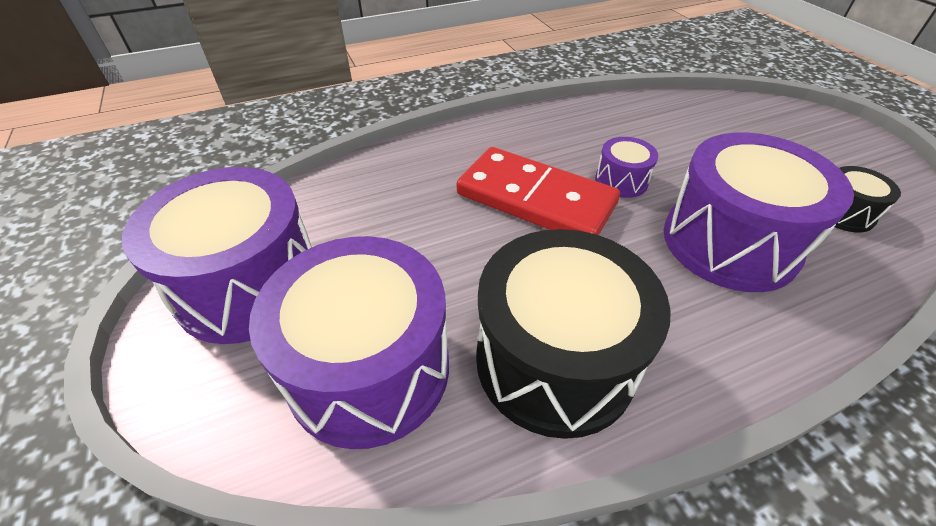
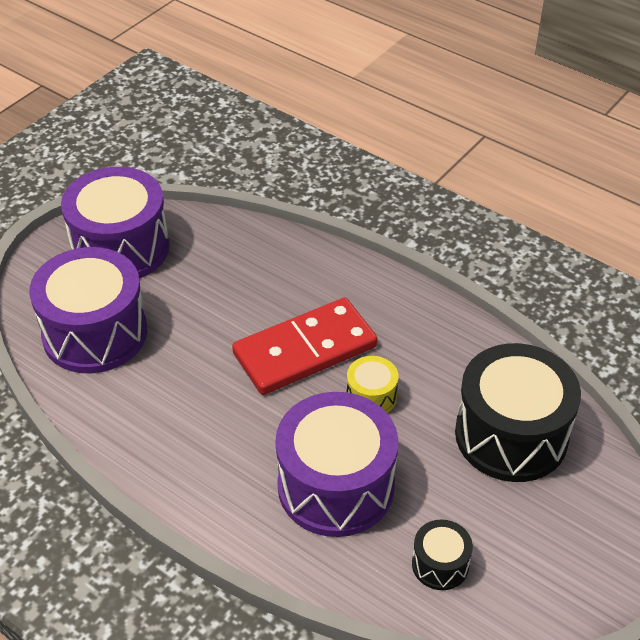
camera: 60 degrees right, 0 degrees up
(536, 199) = (305, 350): red domino -> red domino turned 60 degrees clockwise
(555, 360) = (151, 414): black drum -> black drum (511, 435)
(621, 181) = (371, 397): purple drum -> yellow drum

